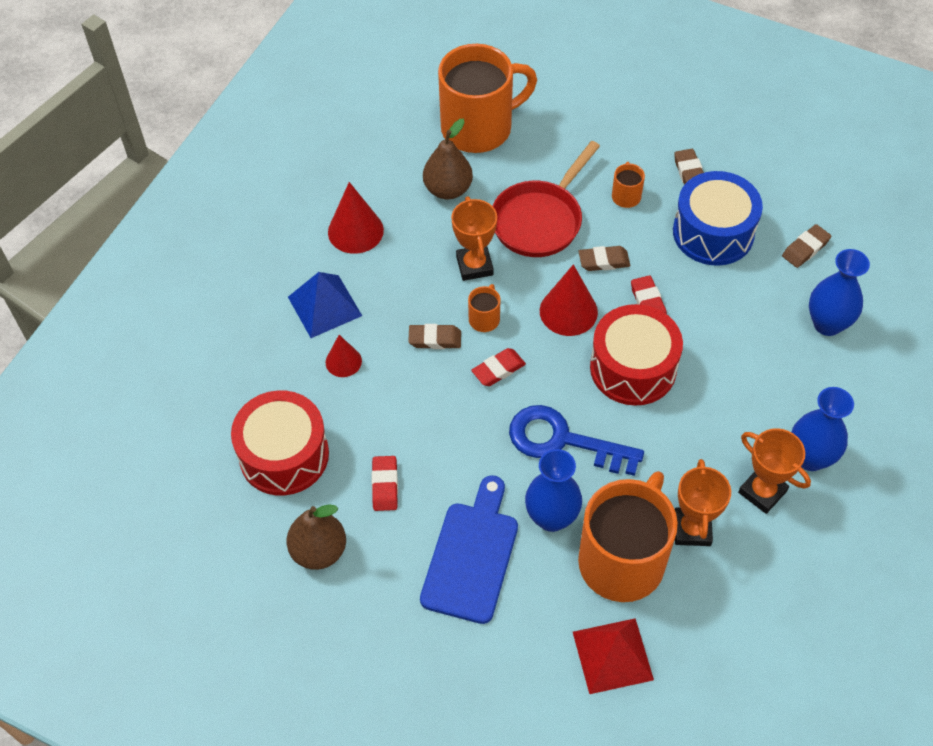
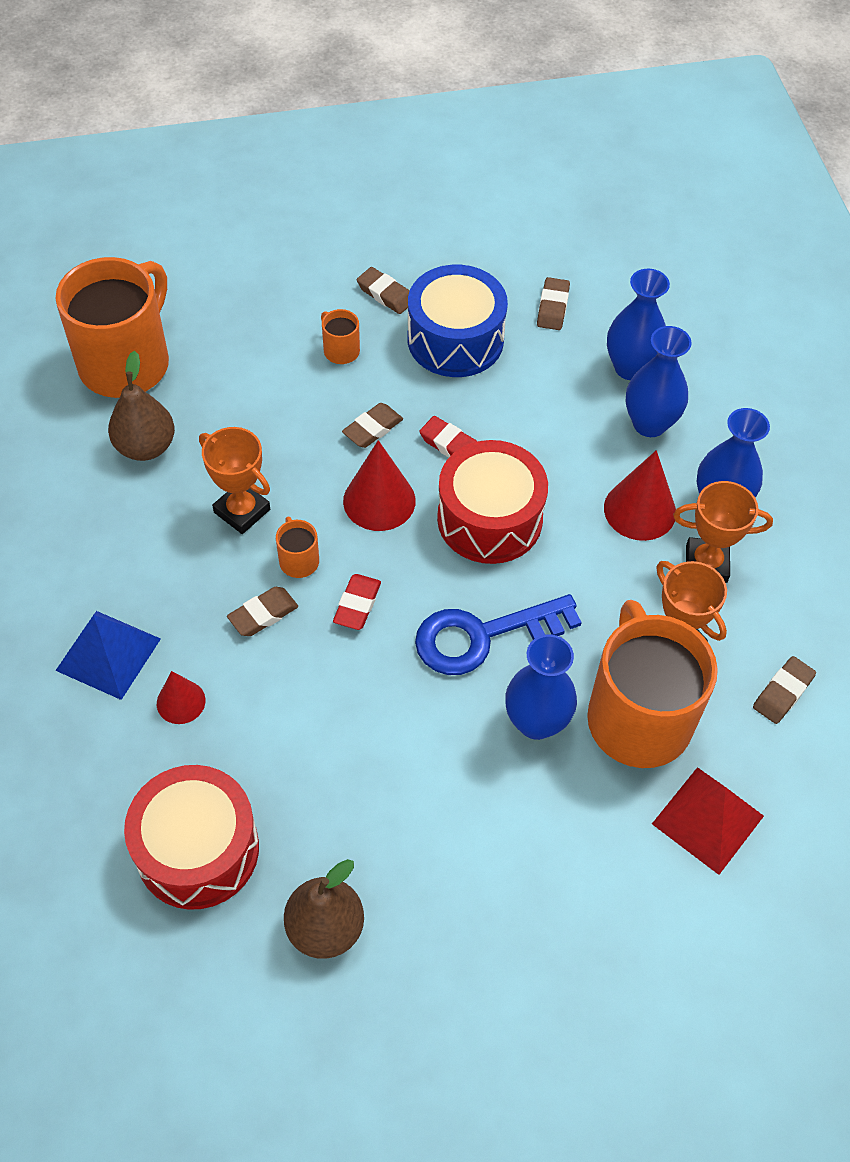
camera: 40 degrees left, 0 degrees up
(355, 231) = (76, 550): red cone -> red cone (640, 510)
(385, 485) = (338, 806): red eraser -> none
(471, 556) = (490, 817): blue cutting board -> none
(540, 220) = (272, 423): red pan -> none
(740, 612) = (782, 692): none -> brown eraser
(806, 371) = (649, 424): none -> blue vase

